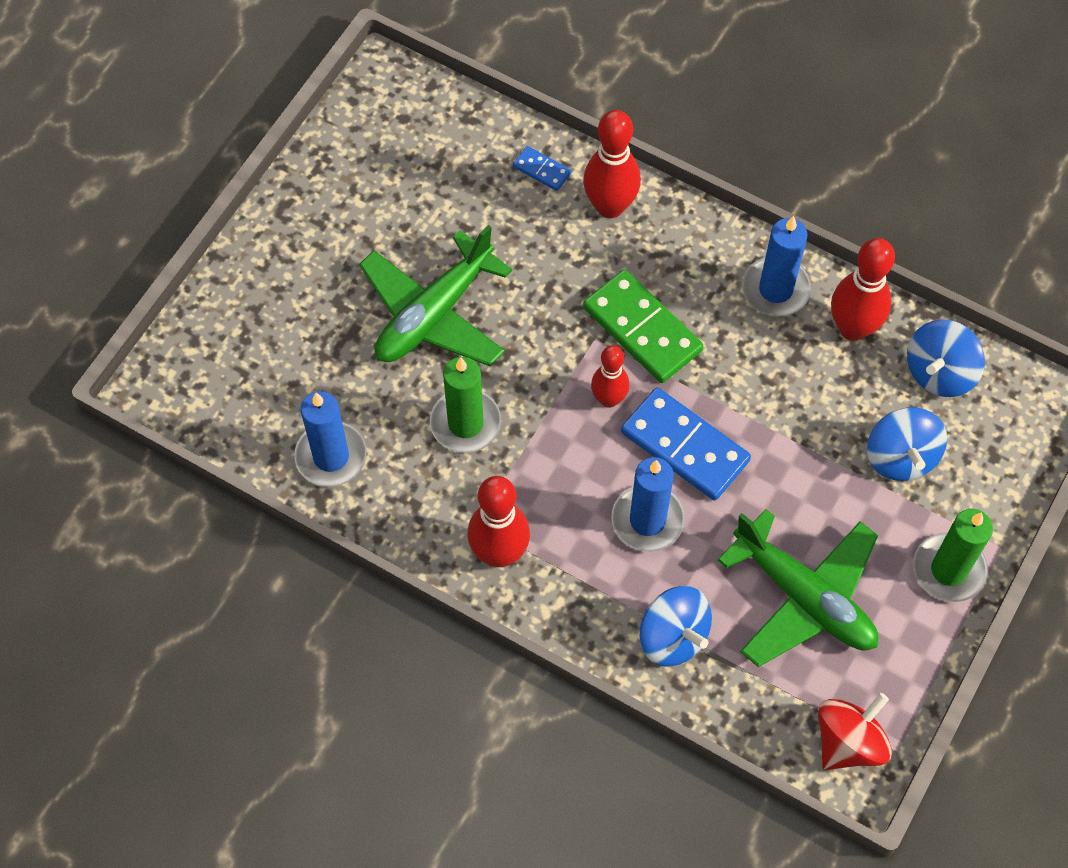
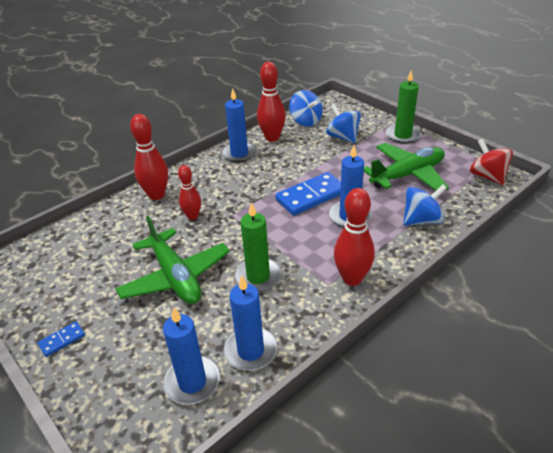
camera: 70 degrees left, 25 degrees down
(267, 406) = (192, 382): none -> blue candle
(541, 170) = (115, 215): blue domino -> blue domino (62, 340)
(609, 399) = (271, 216): red bowling pin -> red bowling pin (193, 216)
(642, 329) = (236, 197): green domino -> none
(900, 457) = (343, 137): blue spinning top -> blue spinning top turned 135 degrees counterclockwise

